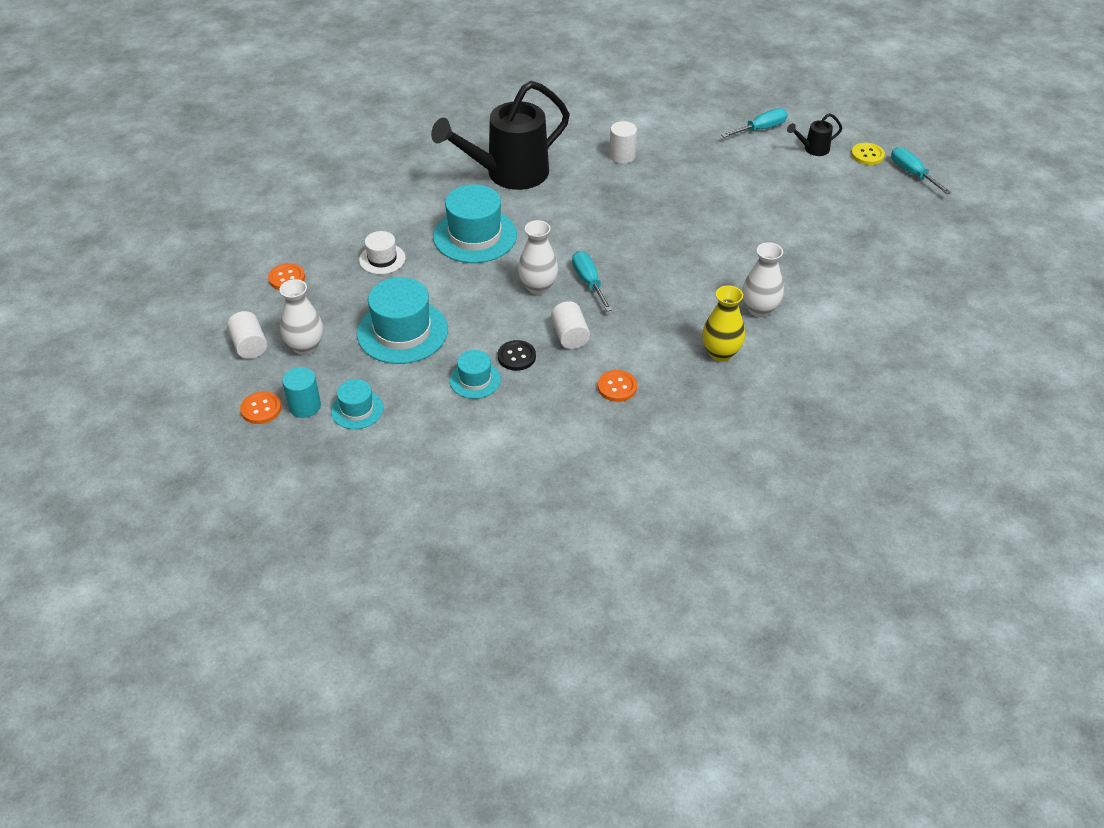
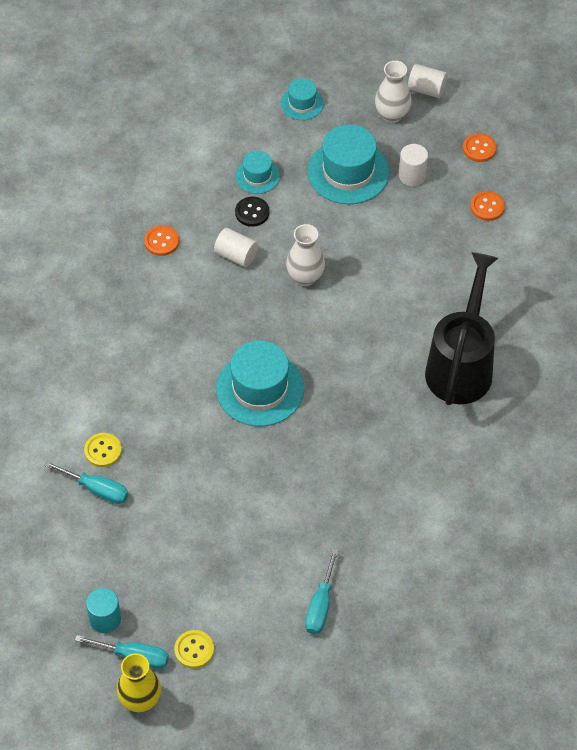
camera: 135 degrees right, 10 degrees up
(261, 409) = (357, 61): orange button -> orange button (487, 207)
(304, 406) = (335, 82): turquoise cylinder -> turquoise cylinder (105, 619)
(382, 259) = (441, 213): white hat -> none
(475, 236) = (406, 284): turquoise hat -> turquoise hat (260, 389)
(589, 282) = (275, 310): turquoise screwdriver -> turquoise screwdriver (97, 489)
(622, 156) = (399, 463): white cylinder -> white cylinder (412, 176)
(720, 353) = (119, 322): yellow vase -> yellow vase (140, 700)
(759, 309) = (128, 384): white vase -> none
(813, 149) = (249, 616): black watering can -> none
(823, 283) = (103, 451): none -> yellow button

